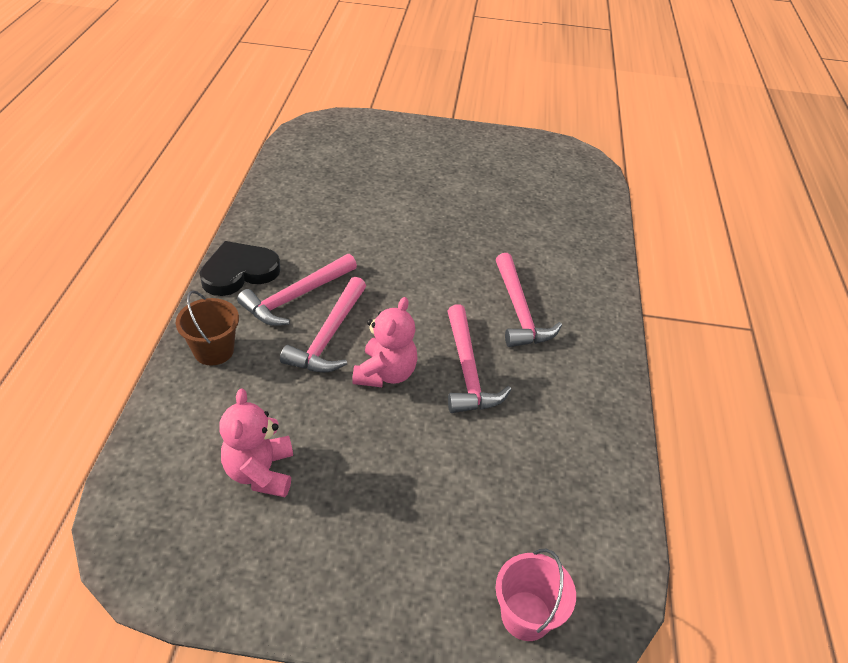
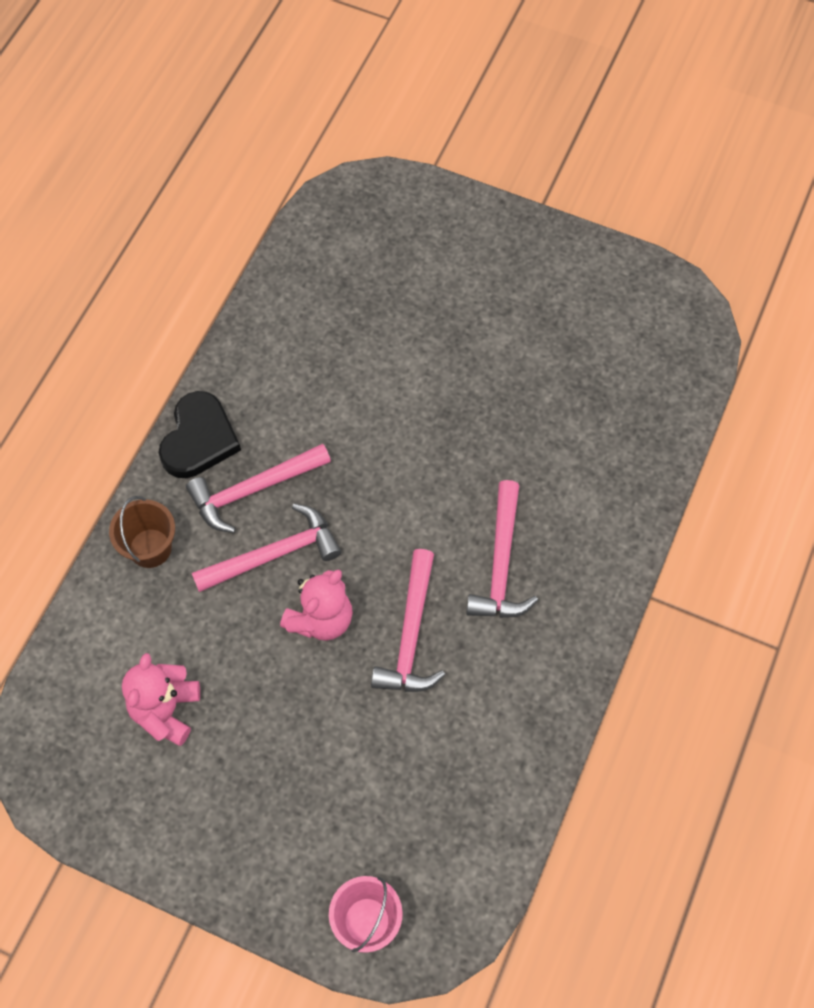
camera: 20 degrees right, 20 degrees up
(239, 272) = (199, 439): black heart -> black heart turned 120 degrees clockwise
(328, 336) = (274, 554): pink hammer -> pink hammer turned 150 degrees counterclockwise

